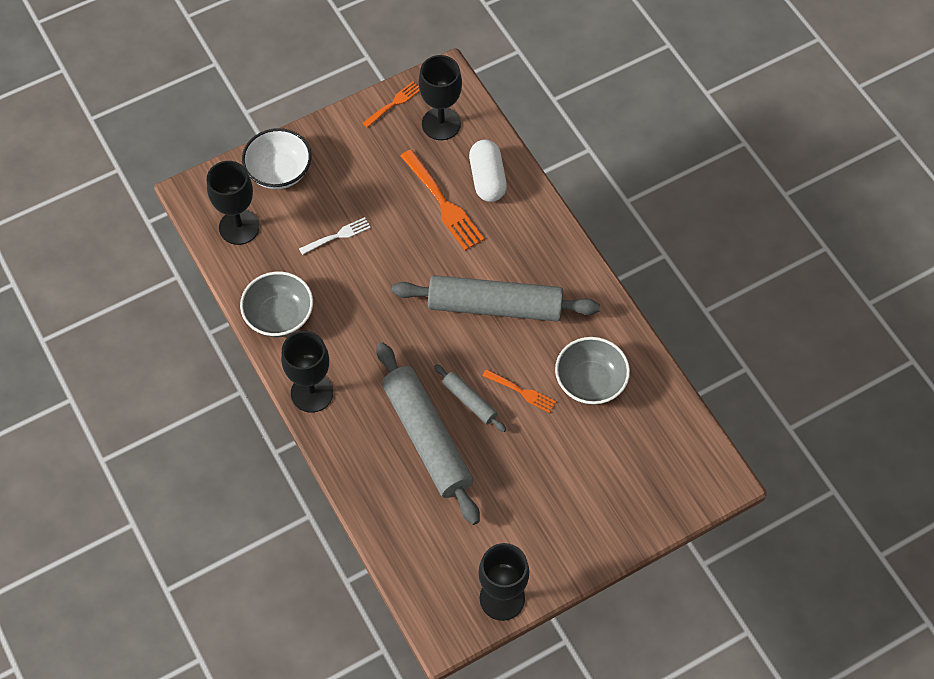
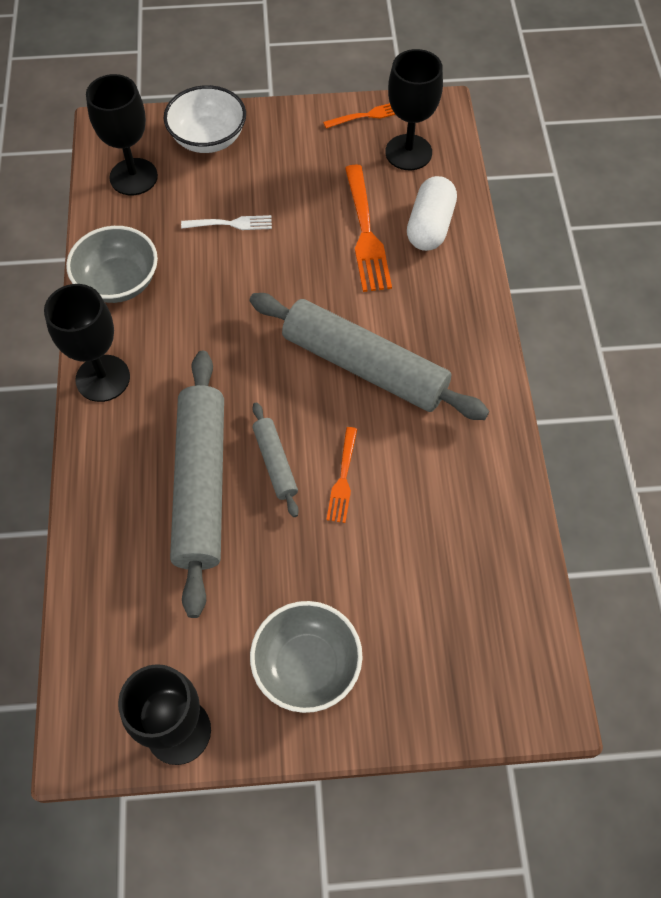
camera: 25 degrees right, 0 degrees up
(521, 391) = (343, 478): orange fork -> orange fork turned 45 degrees clockwise
(590, 382) = (434, 502): grey bowl -> grey bowl (307, 665)

